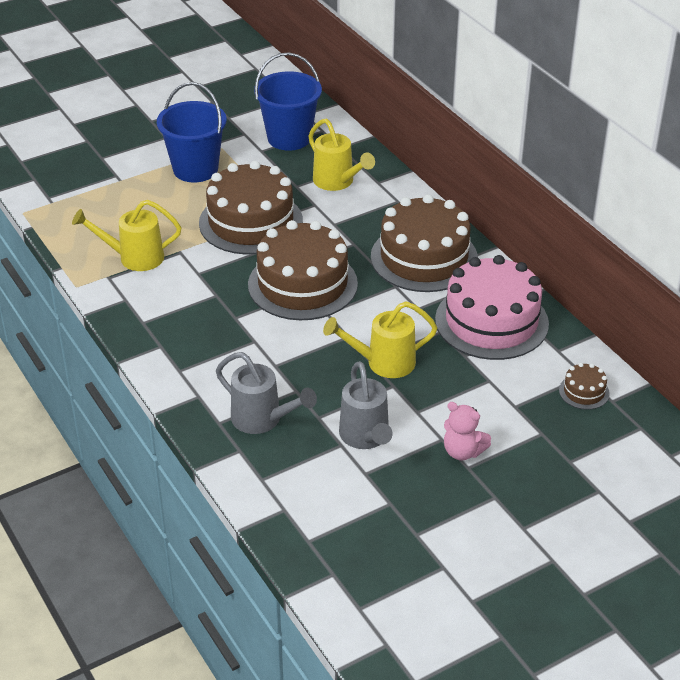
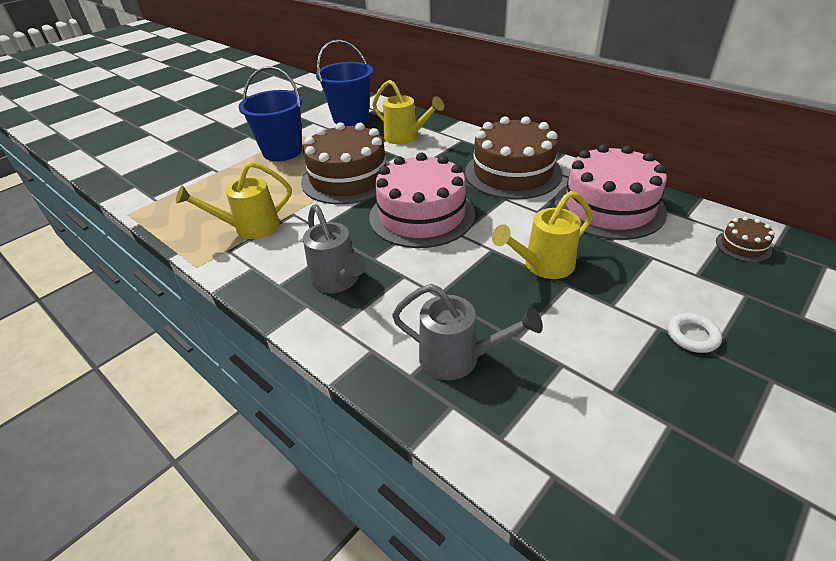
camera: 15 degrees left, 0 degrees up
(302, 284) = (422, 215): brown cake -> pink cake
(366, 437) = (582, 348): grey watering can -> grey watering can (338, 281)
(463, 451) = (692, 336): pink teddy bear -> white ring

